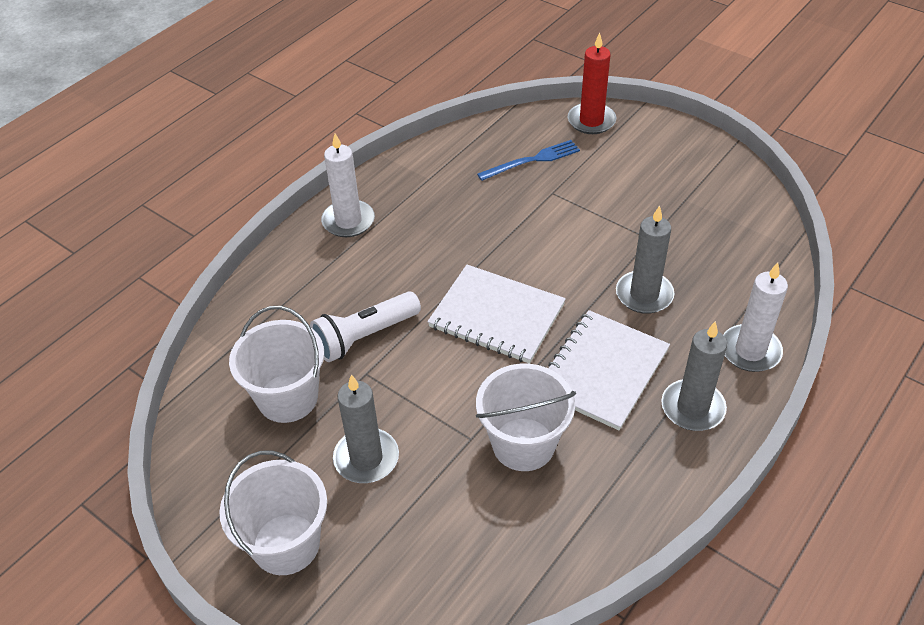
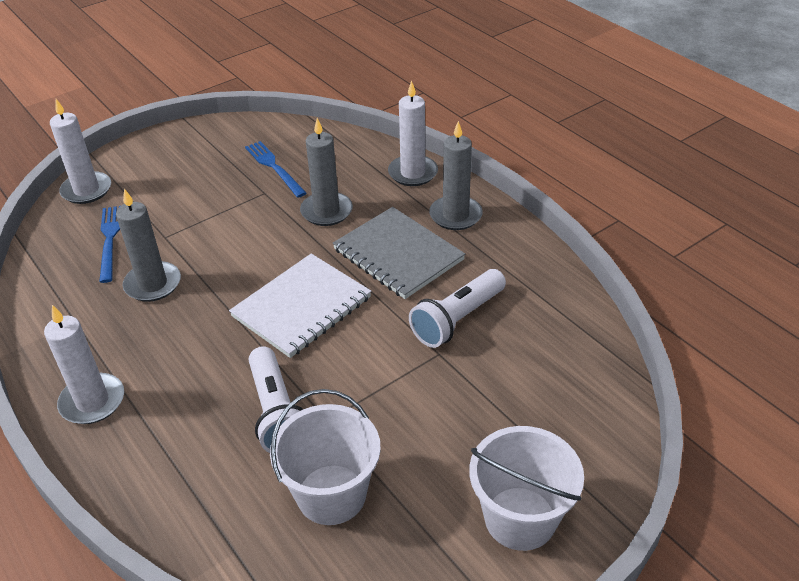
camera: 75 degrees left, 5 degrees down
(366, 458) = (436, 435): grey candle -> grey candle (153, 284)
(523, 444) = (457, 319): white bucket -> white flashlight
(591, 121) = (86, 190): red candle -> white candle
(602, 371) = (398, 255): white notebook -> grey notebook
(694, 233) = (274, 167): none -> blue fork

